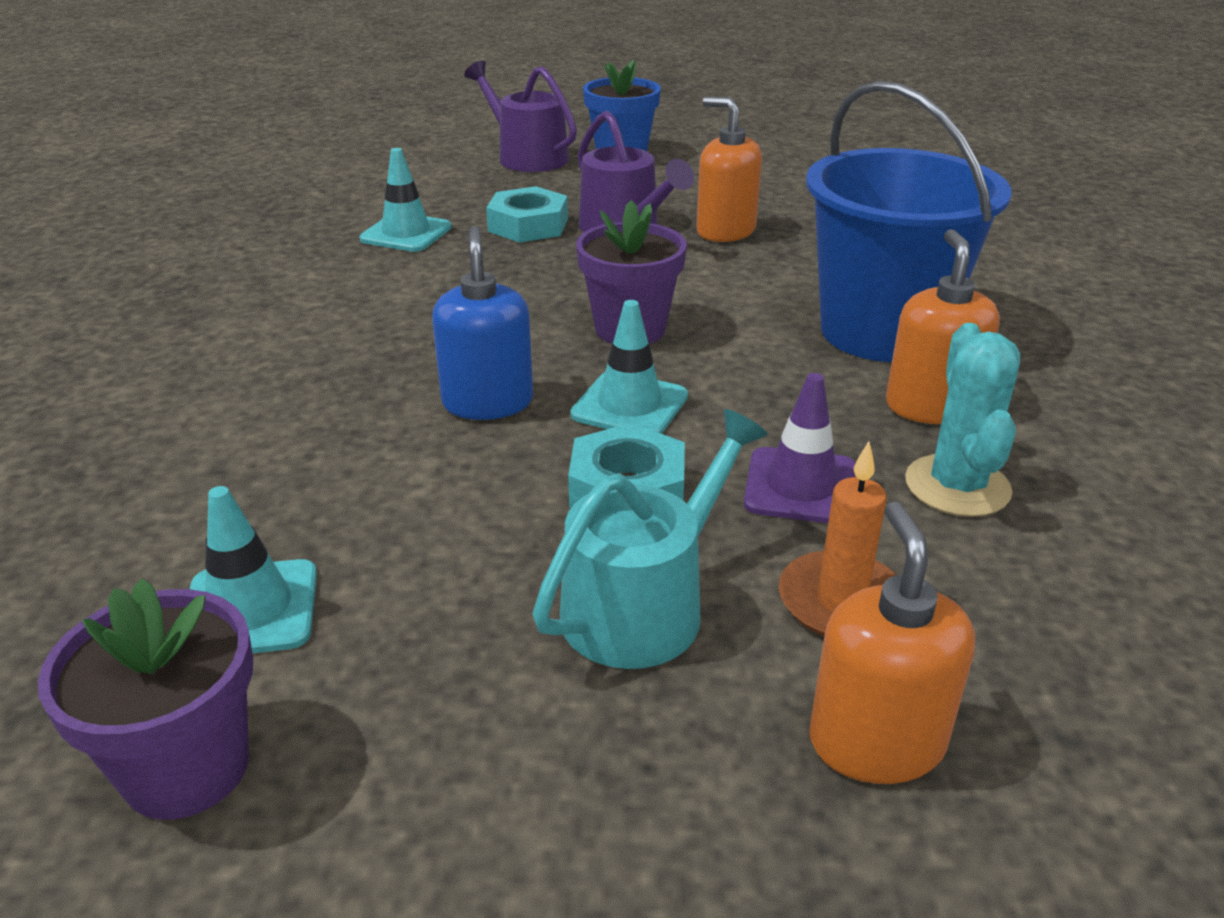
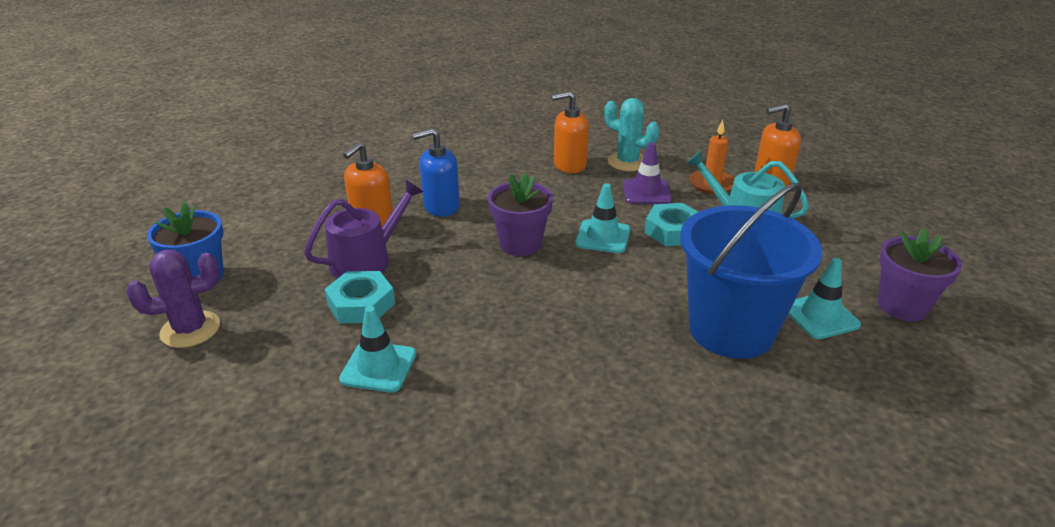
camera: 100 degrees left, 0 degrees up
(487, 402) = (620, 280): blue soap dispenser -> blue soap dispenser (441, 206)
(527, 157) = (190, 329): purple watering can -> purple cactus
(882, 332) = (502, 174): blue bucket -> blue bucket (731, 330)
(957, 486) = (627, 162): turquoise cactus -> turquoise cactus turned 45 degrees clockwise

